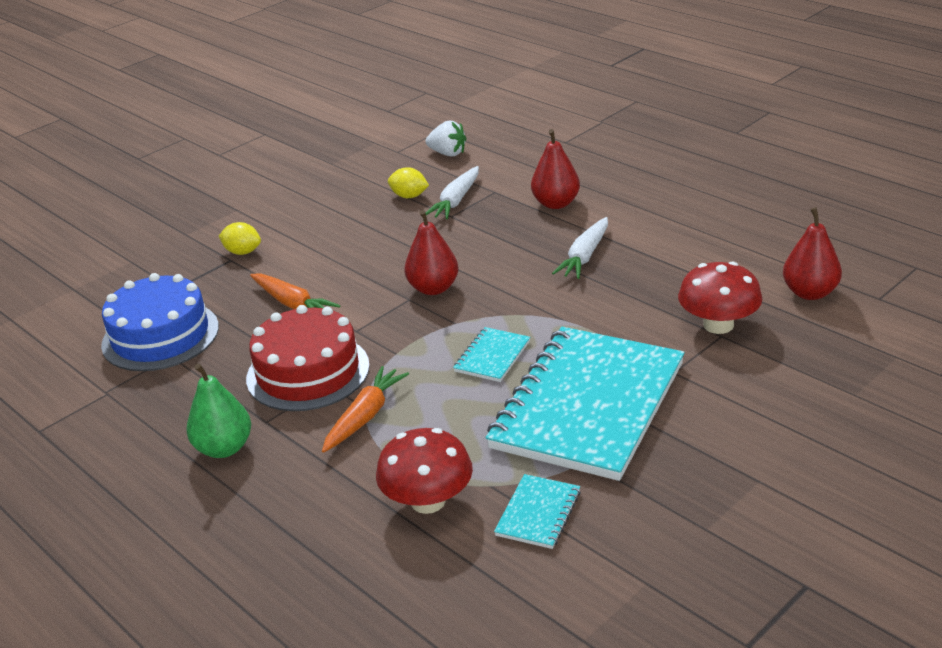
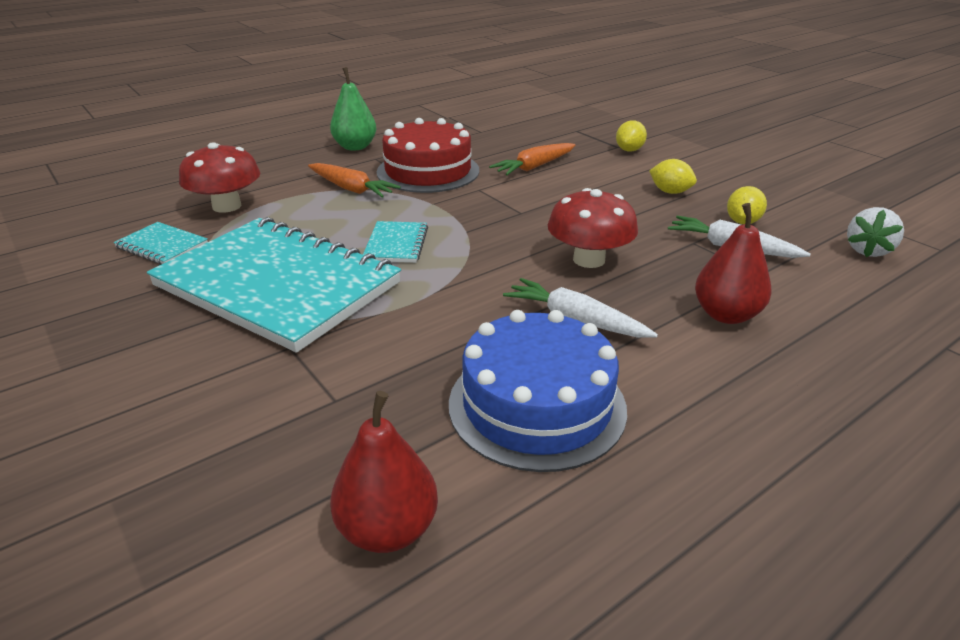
camera: 95 degrees right, 0 degrees up
(160, 336) = (509, 128): blue cake -> blue cake (537, 405)
(351, 227) = (670, 192): none -> yellow lemon
(433, 288) = (535, 224): red pear -> none
(492, 356) = (396, 244): turquoise notebook -> turquoise notebook turned 60 degrees clockwise
(718, 325) = (359, 402): red mushroom -> red mushroom (589, 259)

